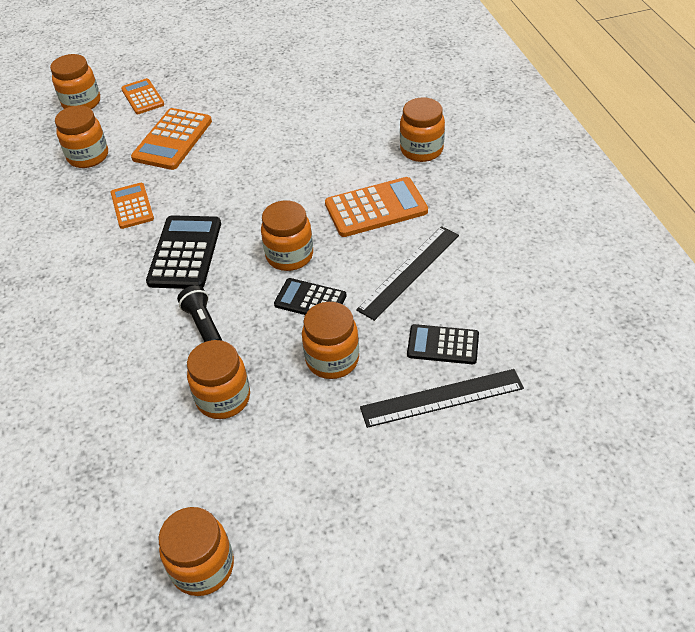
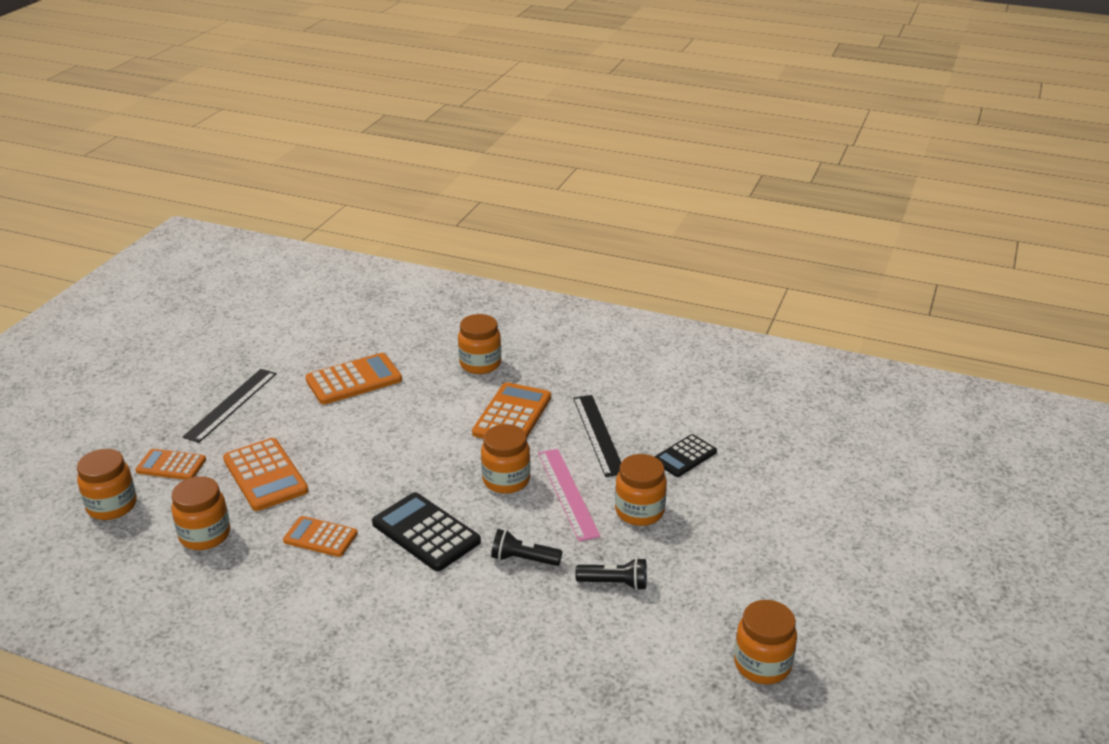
camera: 55 degrees left, 15 degrees down
(223, 398) = (614, 583): orange jar -> black flashlight
(310, 300) = (567, 493): black calculator -> pink ruler
(322, 106) = (354, 380): none -> orange calculator
(442, 398) = (730, 481): black ruler -> black ruler (231, 404)

